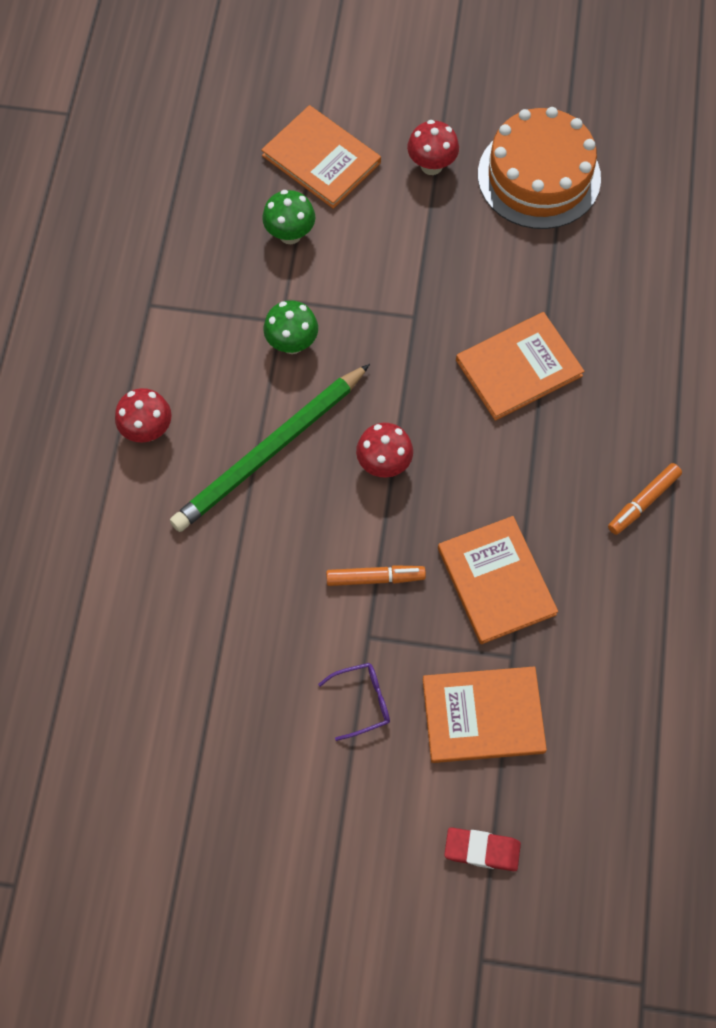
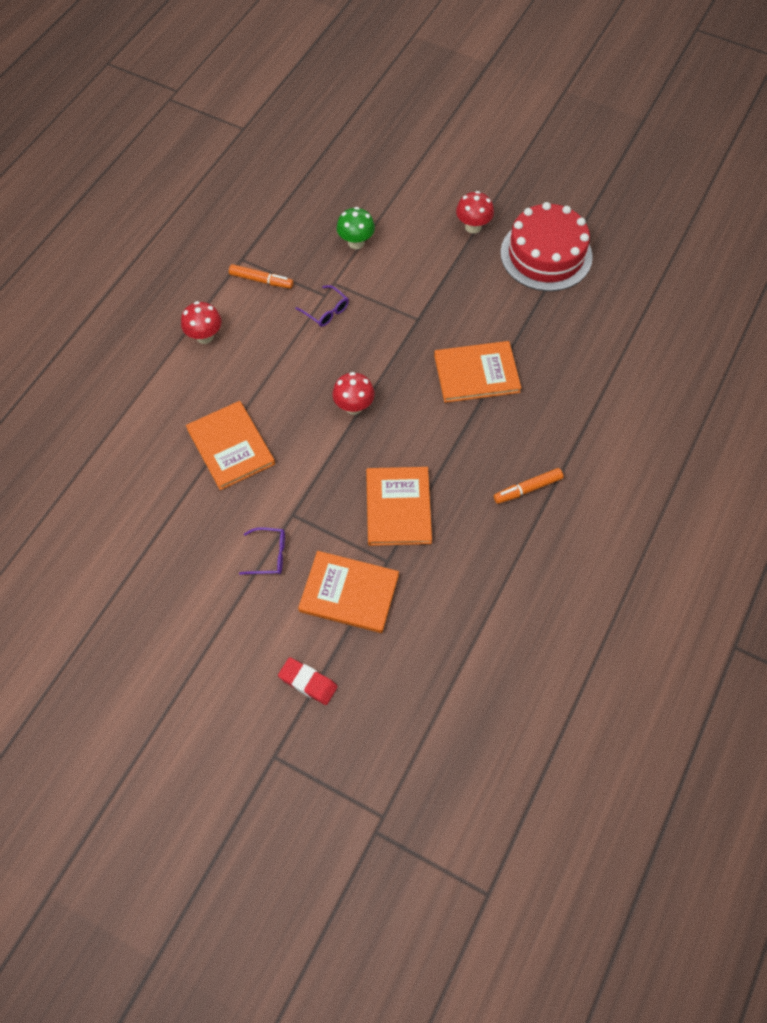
camera: 20 degrees right, 5 degrees down
(270, 451) = (280, 374): green pencil -> none
(292, 343) = (326, 311): green mushroom -> purple glasses
(321, 159) = (398, 202): orange book -> orange book (231, 446)
(375, 578) = (314, 478): orange marker -> orange marker (261, 280)
(539, 176) = (546, 254): orange cake -> red cake

